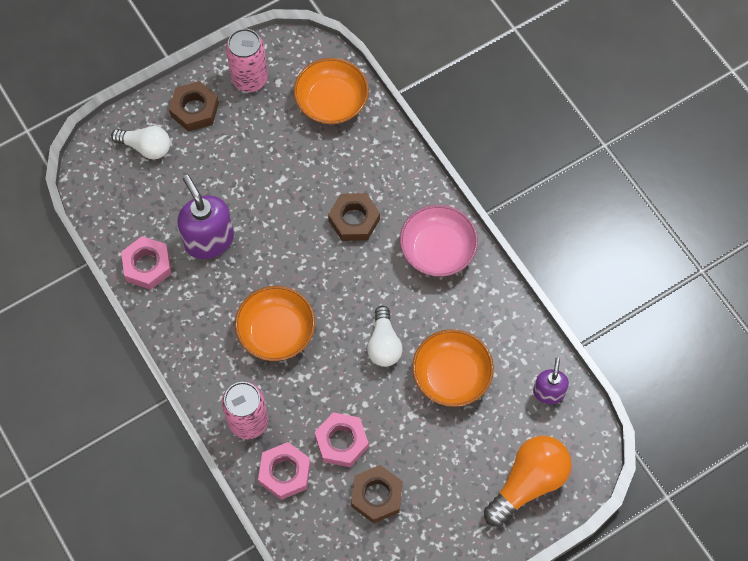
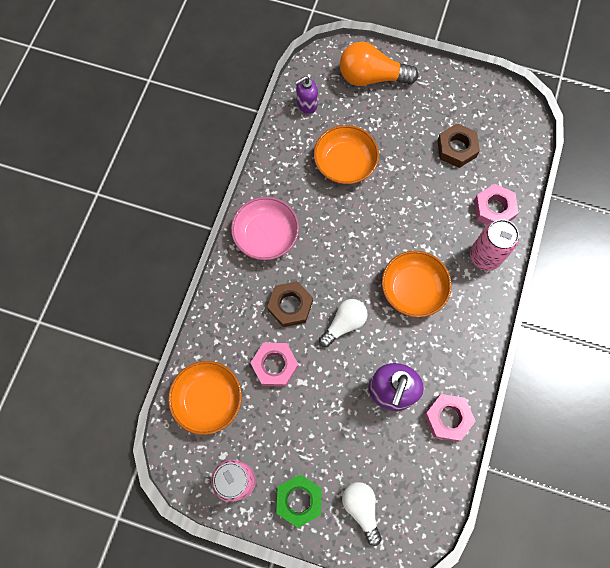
camera: 130 degrees left, 5 degrees up
(194, 109) = (299, 500): brown nut -> green nut
(341, 442) = (444, 192): pink nut -> pink nut (274, 365)
(384, 344) = (360, 217): white light bulb -> white light bulb (344, 324)

